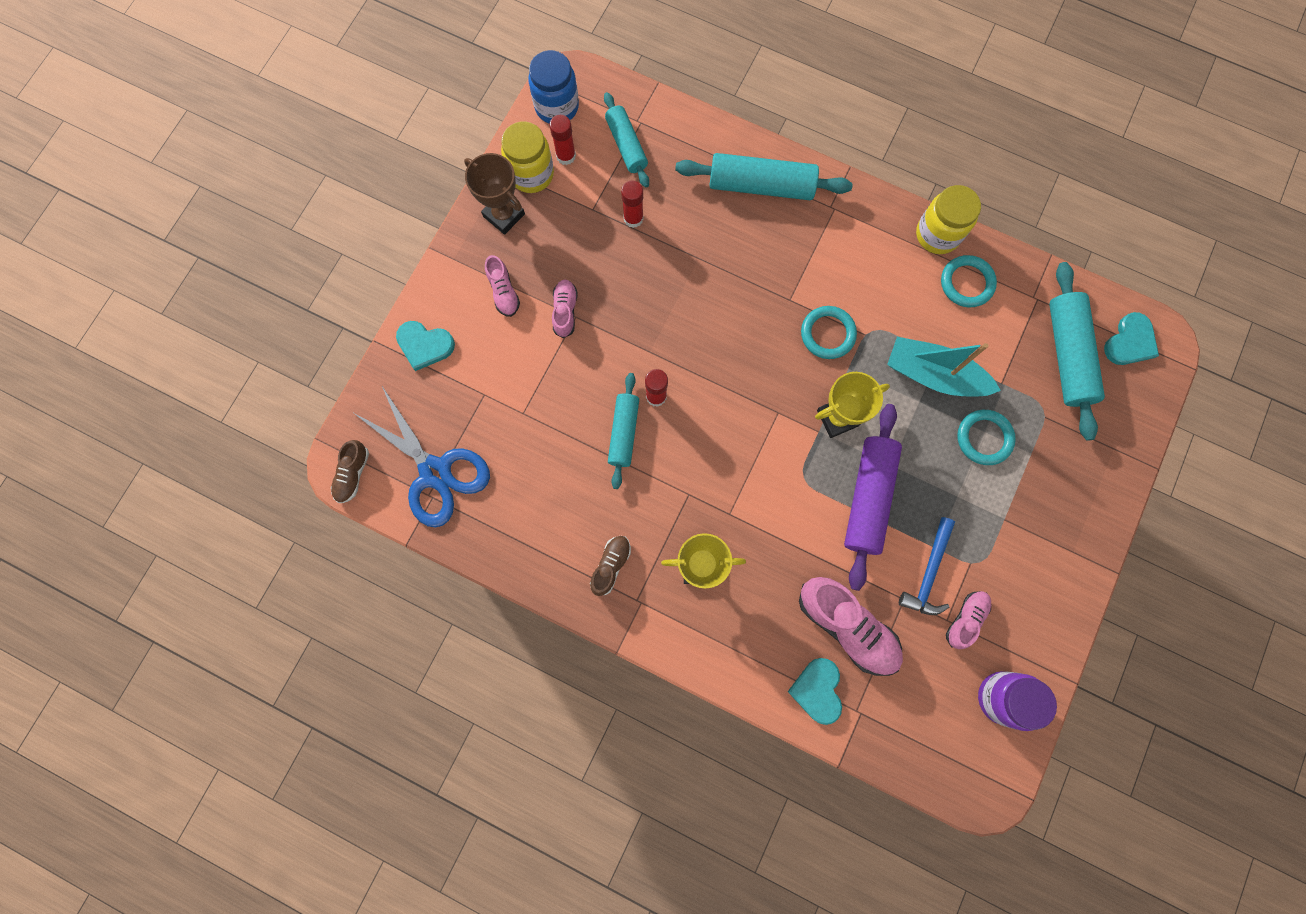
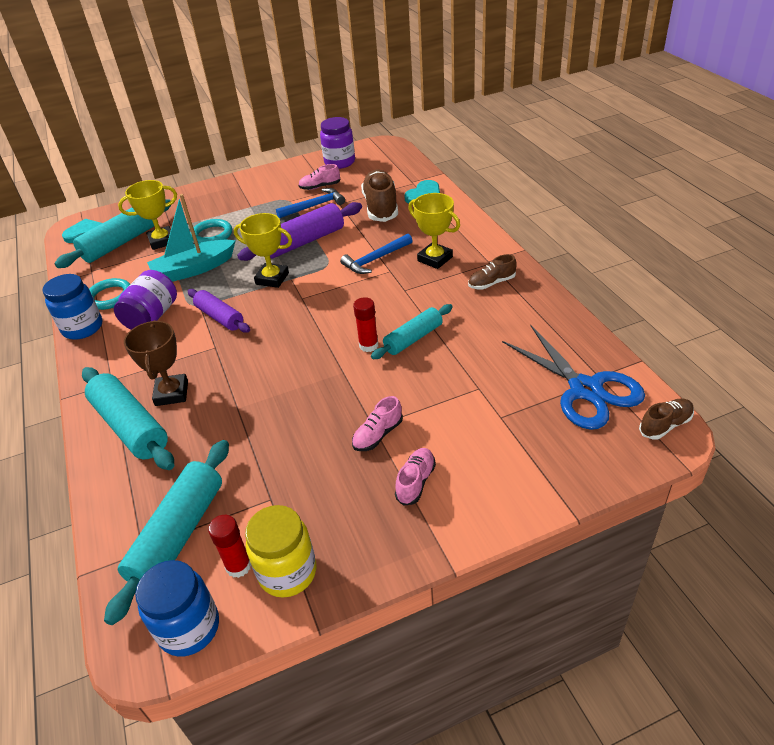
camera: 135 degrees left, 35 degrees down
(425, 345) = (527, 484): turquoise heart -> none
(435, 472) = (585, 389): blue scissors -> blue scissors turned 150 degrees clockwise
(504, 215) = (352, 550): brown trophy -> brown trophy (172, 393)
(626, 145) = (178, 534): turquoise rolling pin -> turquoise rolling pin, size x1.57
(633, 218) = (248, 468): red glue stick -> none
(761, 522) = (375, 259): none -> blue hammer
(827, 334) = (219, 317): turquoise ring -> purple rolling pin
(847, 626) = (381, 207): pink shoe -> brown shoe
(892, 290) = (152, 316): none -> purple jar
(934, 375) = (194, 269): turquoise boat -> turquoise boat turned 90 degrees clockwise
(937, 234) = (83, 328): yellow jar -> blue jar
(1026, 390) = (162, 241): none -> yellow trophy

